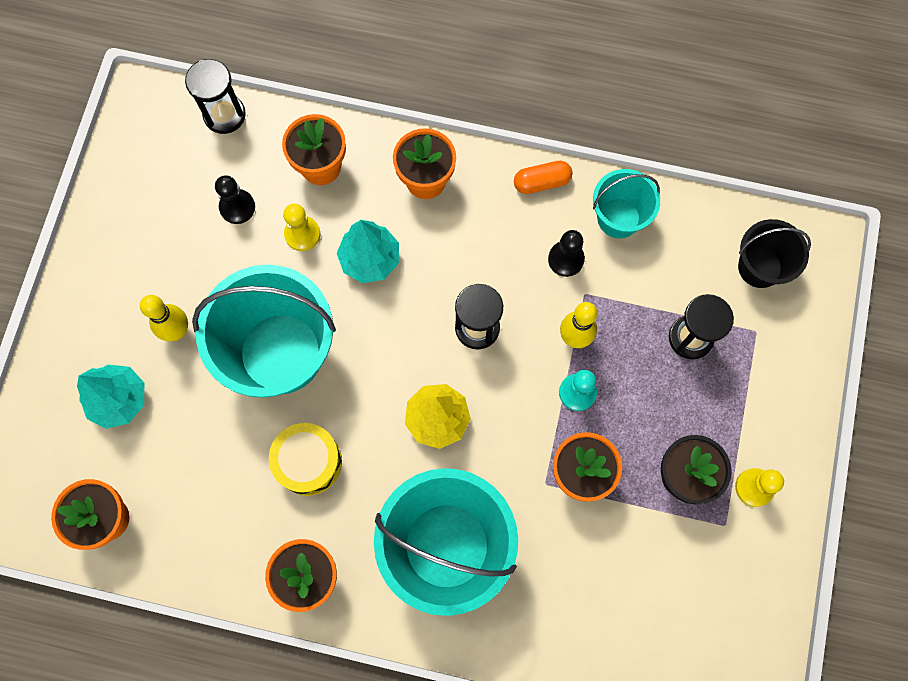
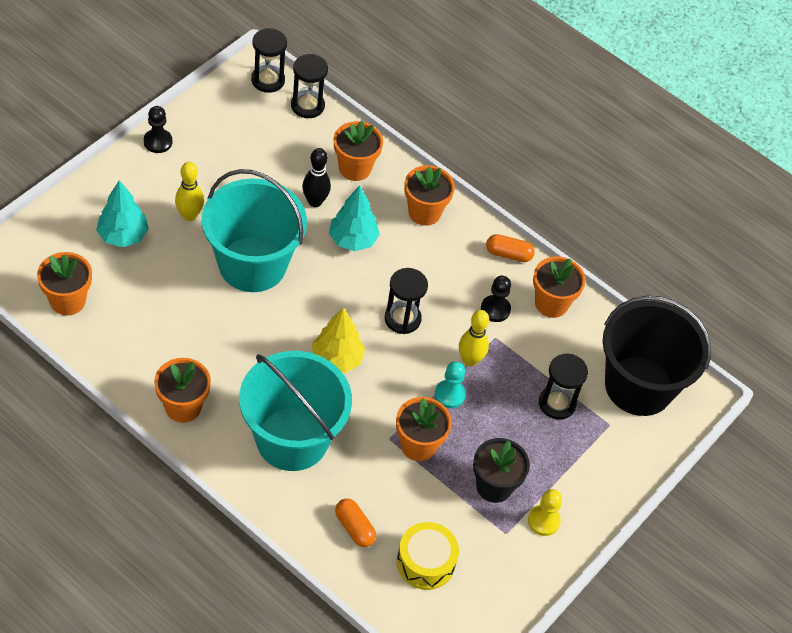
camera: 20 degrees right, 20 degrees down
(162, 106) = (268, 80): none -> black hourglass
(237, 207) = (280, 164): black pawn -> black pawn (158, 142)
(302, 234) = (315, 201): yellow pawn -> black bowling pin
(308, 462) = (228, 338): yellow drum -> yellow drum (425, 562)
(571, 614) = (354, 528): none -> orange capsule
(618, 218) = (551, 303): turquoise bucket -> orange flower pot
(759, 267) = (638, 386): black bucket -> black bucket, size x1.87

